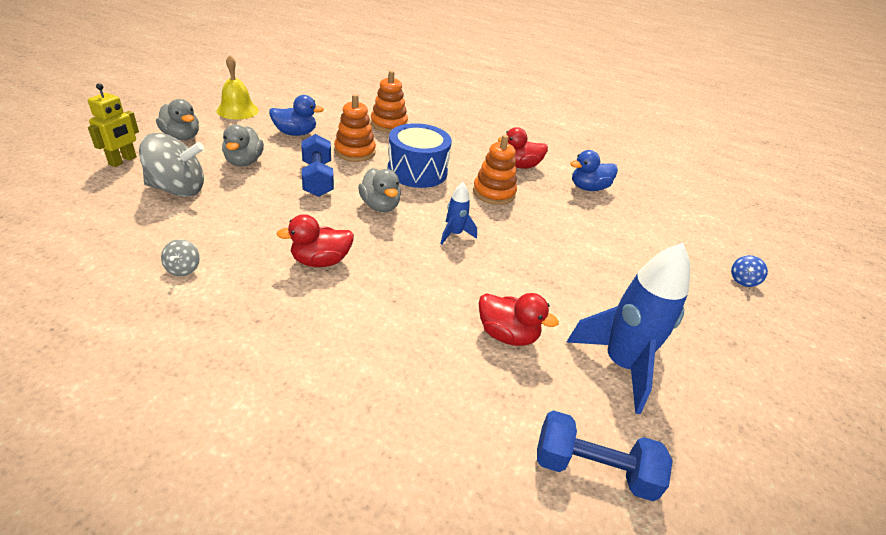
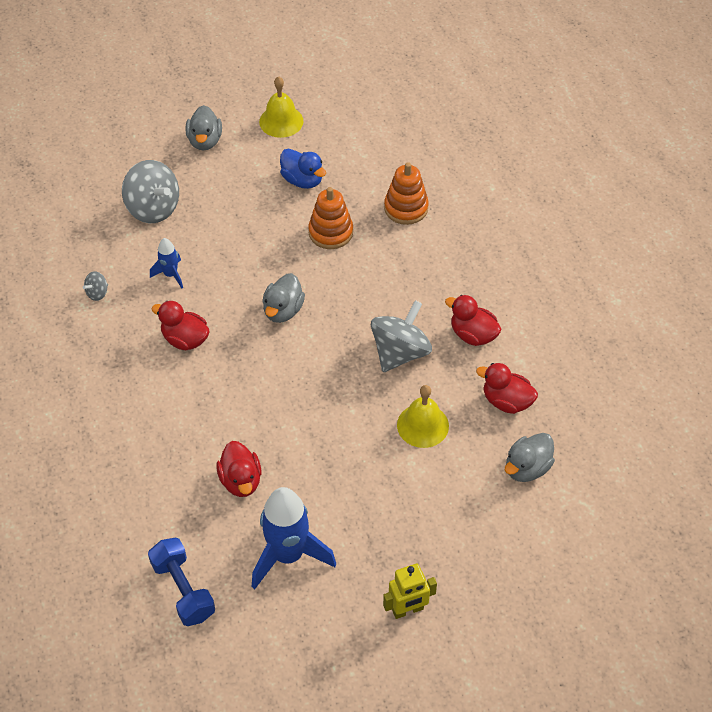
camera: 50 degrees right, 15 degrees up
(123, 161) = (140, 153): yellow robot -> yellow robot (408, 610)
(244, 162) = (226, 199): grey duck -> grey duck (527, 468)
(318, 179) = (265, 251): blue dumbbell -> none
(417, 171) = (360, 287): blue drum -> none
(454, 234) = (309, 375): blue rocket -> blue rocket (170, 275)
(493, 193) = (400, 352): orange stacking toy -> grey spinning top
(567, 224) = (422, 425): none -> yellow bell
(588, 188) = (506, 401): blue duck -> red duck
(743, 280) = (502, 579): blue spinning top -> none

